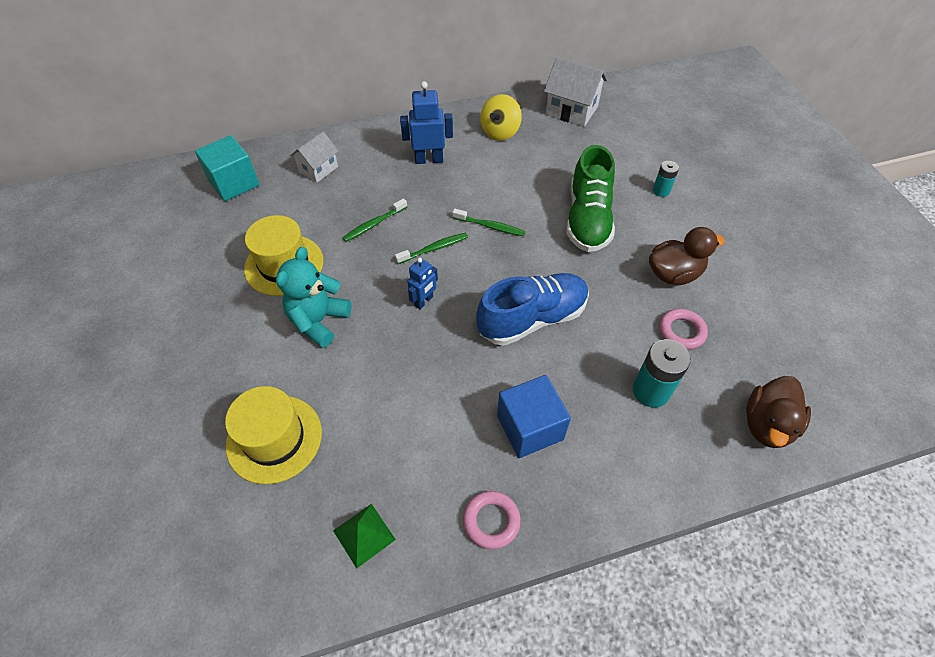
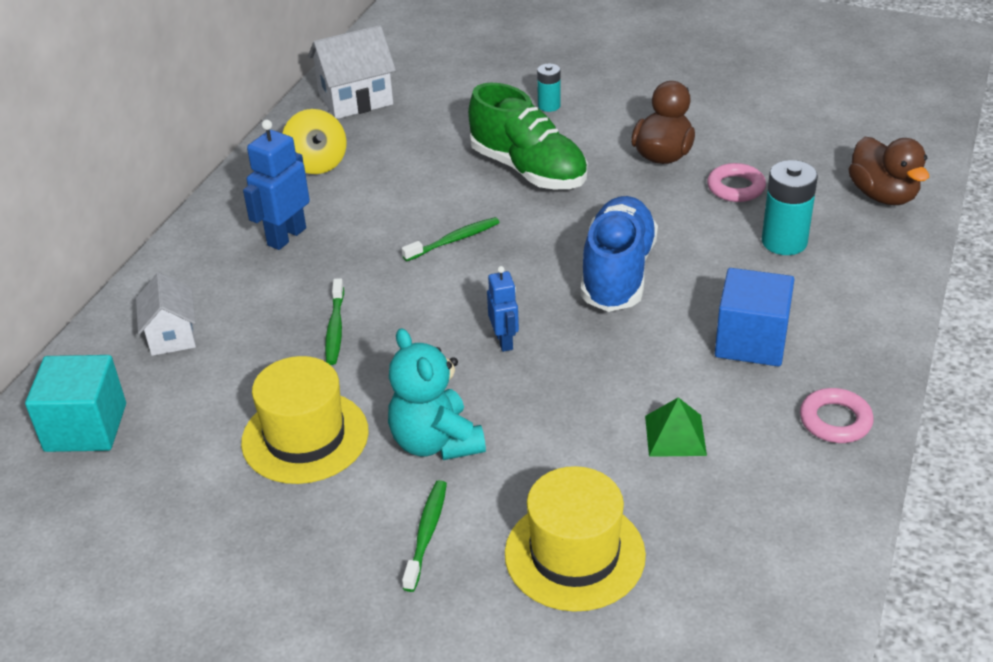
camera: 50 degrees left, 15 degrees down
(364, 535) = (772, 527): green pyramid -> green pyramid (675, 435)
(434, 249) = (435, 298): green toothbrush -> green toothbrush (426, 534)

